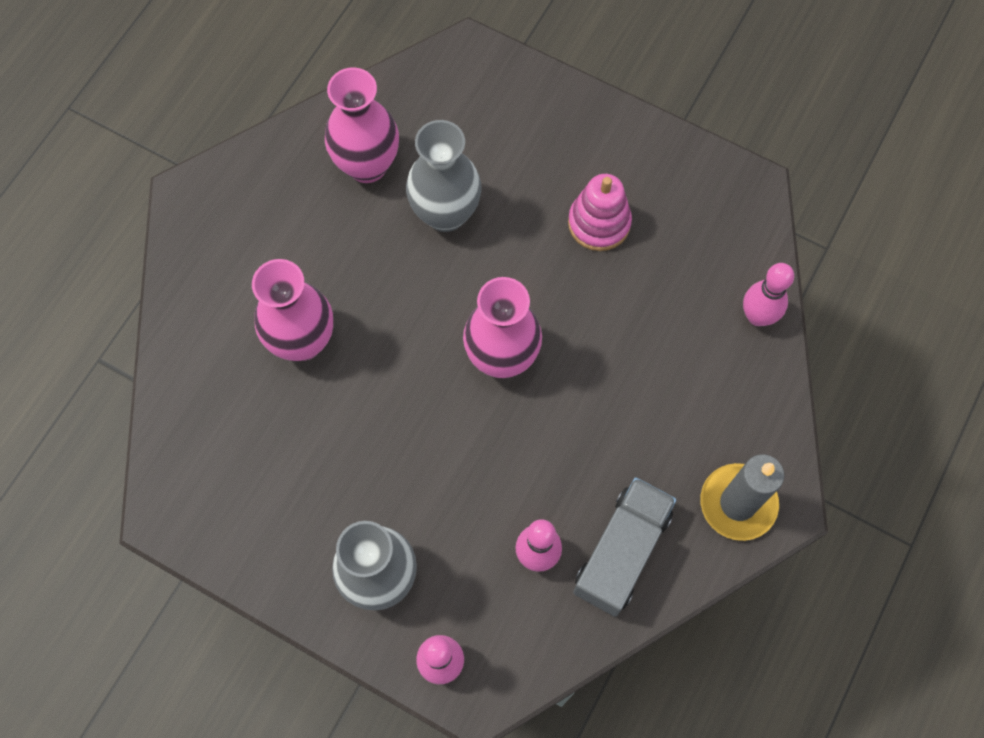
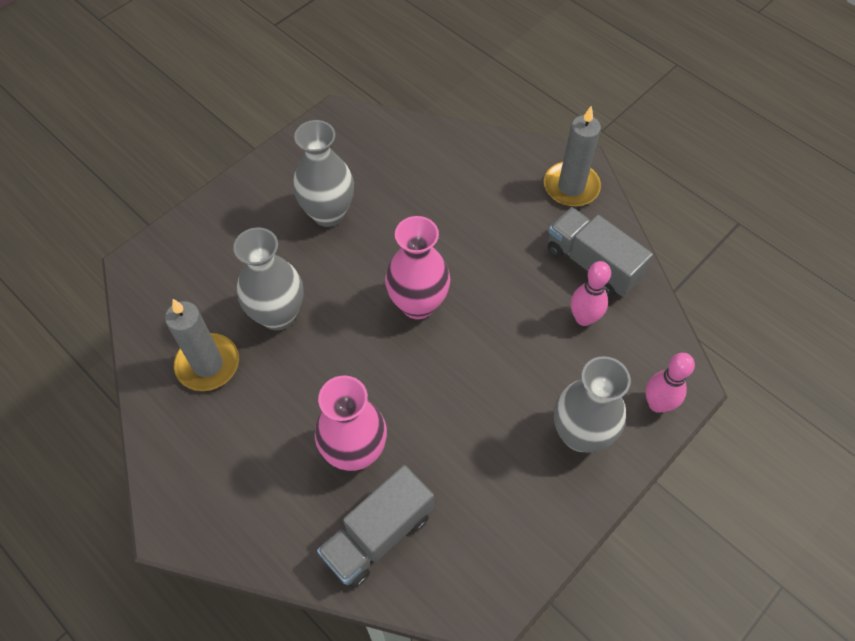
camera: 75 degrees left, 10 degrees down
(218, 389) = (378, 535): none -> grey truck
(367, 165) = (208, 364): pink vase -> grey candle
(599, 223) = (328, 213): pink stacking toy -> grey vase
(757, 316) = (437, 140): pink bowling pin -> none

